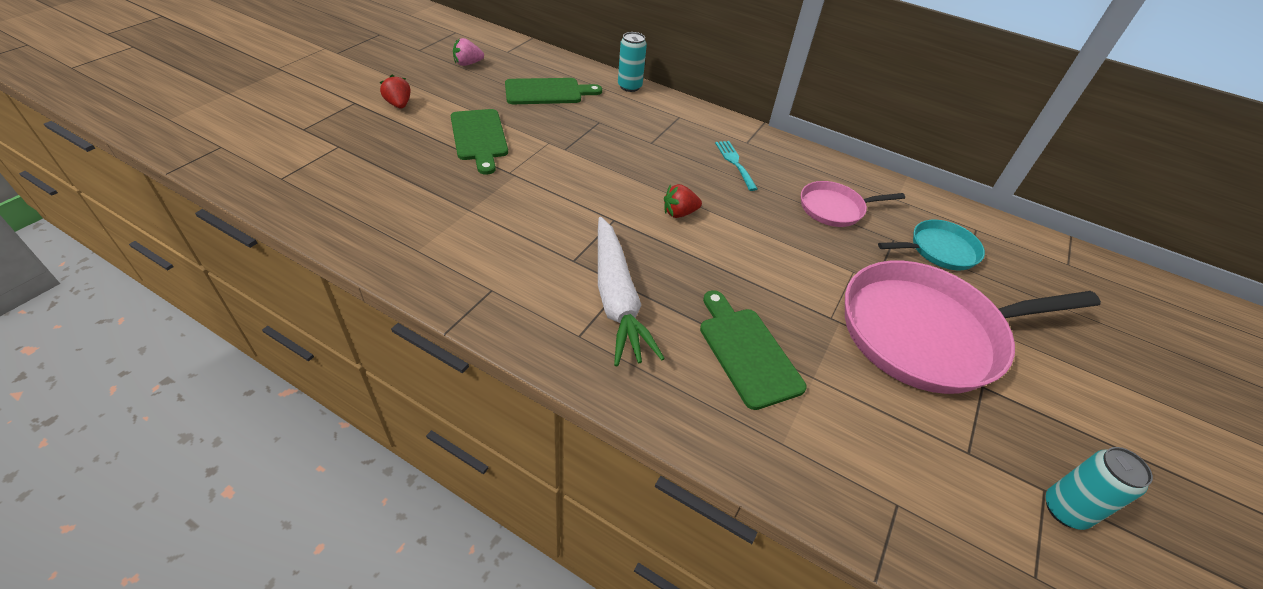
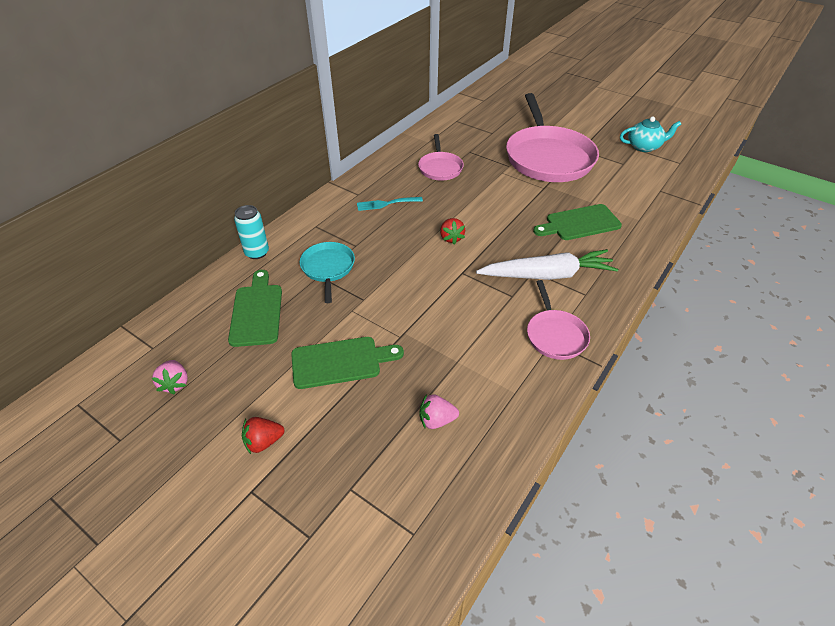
camera: 80 degrees left, 0 degrees up
(395, 193) = (436, 420): none -> pink strawberry
(501, 294) = (555, 335): none -> pink pan
(939, 250) = (477, 137): turquoise pan -> turquoise pan (328, 268)
(1065, 510) = (644, 147): turquoise can -> turquoise teapot

